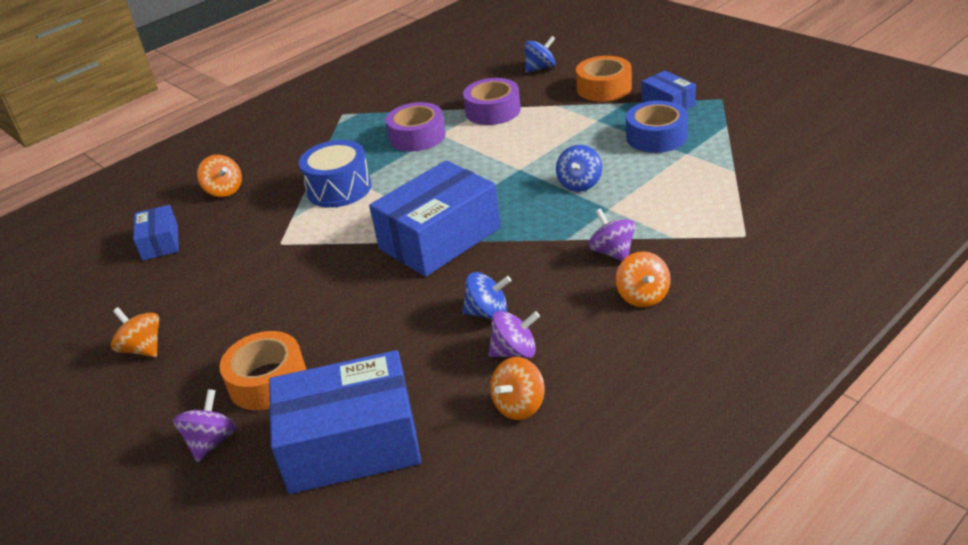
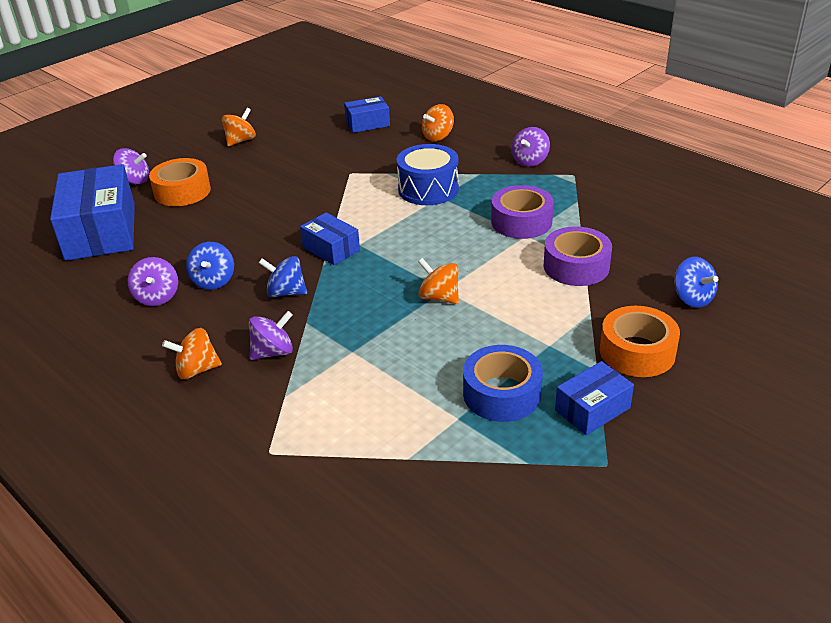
camera: 85 degrees right, 0 degrees up
(307, 135) = (530, 161): none -> purple spinning top
(440, 238) = (331, 249): blue box -> blue box, size x0.51
(519, 405) = (95, 301): orange spinning top -> orange spinning top (439, 297)
(579, 184) = (405, 331): blue spinning top -> blue spinning top (286, 292)

